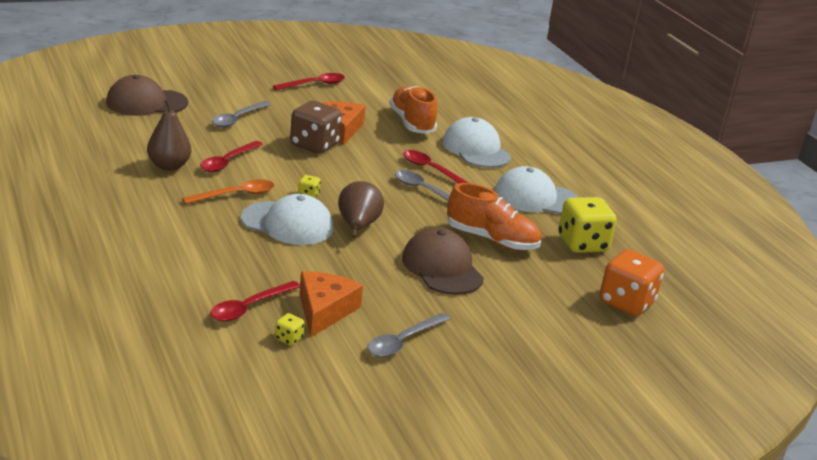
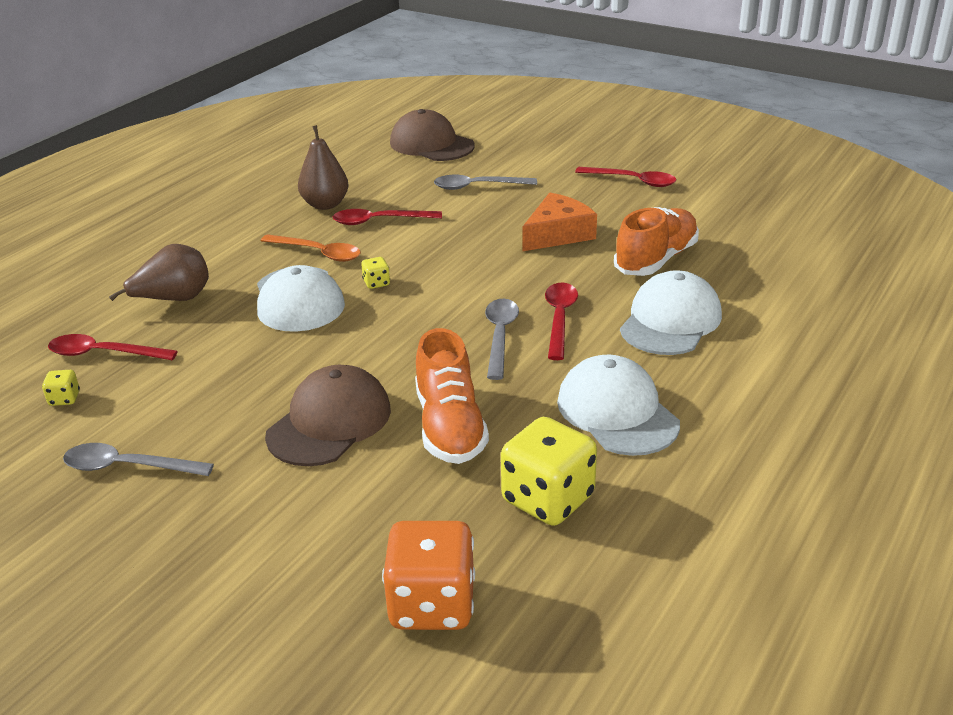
camera: 60 degrees right, 5 degrees up
(314, 145) = (493, 239): brown dice -> none
(324, 310) = (143, 393): orange cheese -> none
(357, 226) = (350, 335): brown pear -> brown pear (174, 299)

